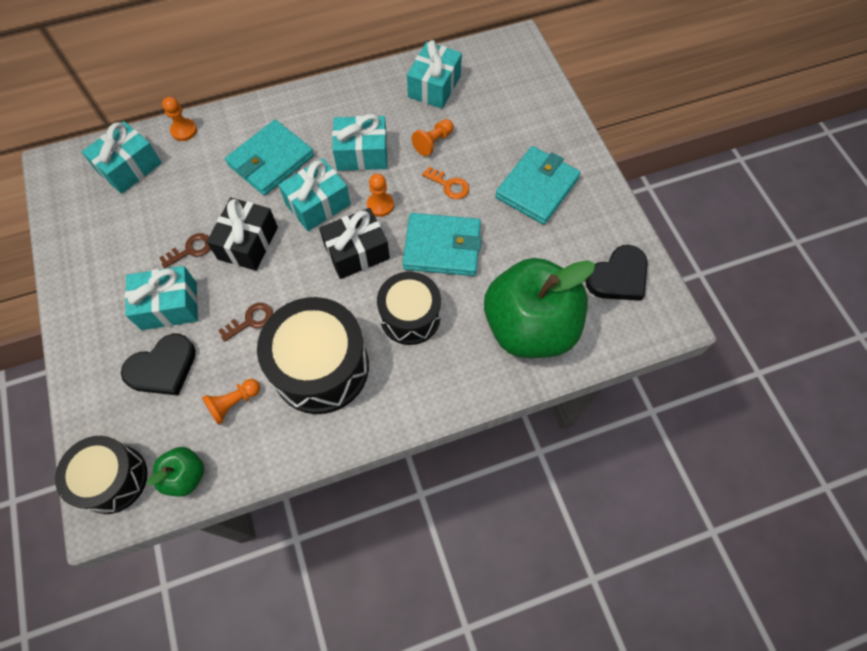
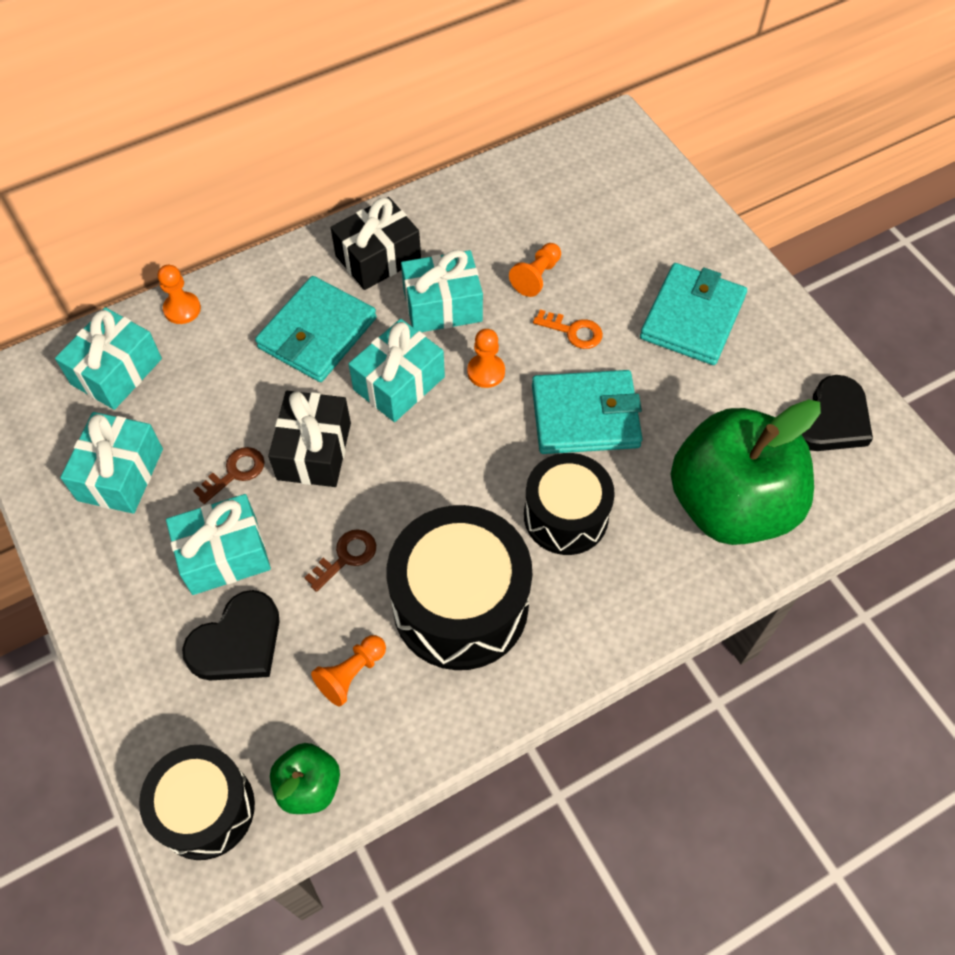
camera: 10 degrees left, 5 degrees down
(357, 252) = (470, 440): black gift -> black gift (378, 258)
(434, 86) = (518, 201): turquoise gift -> turquoise gift (120, 474)

